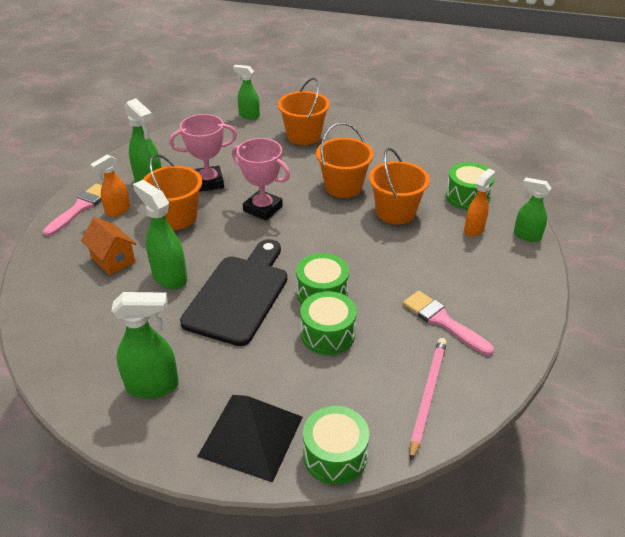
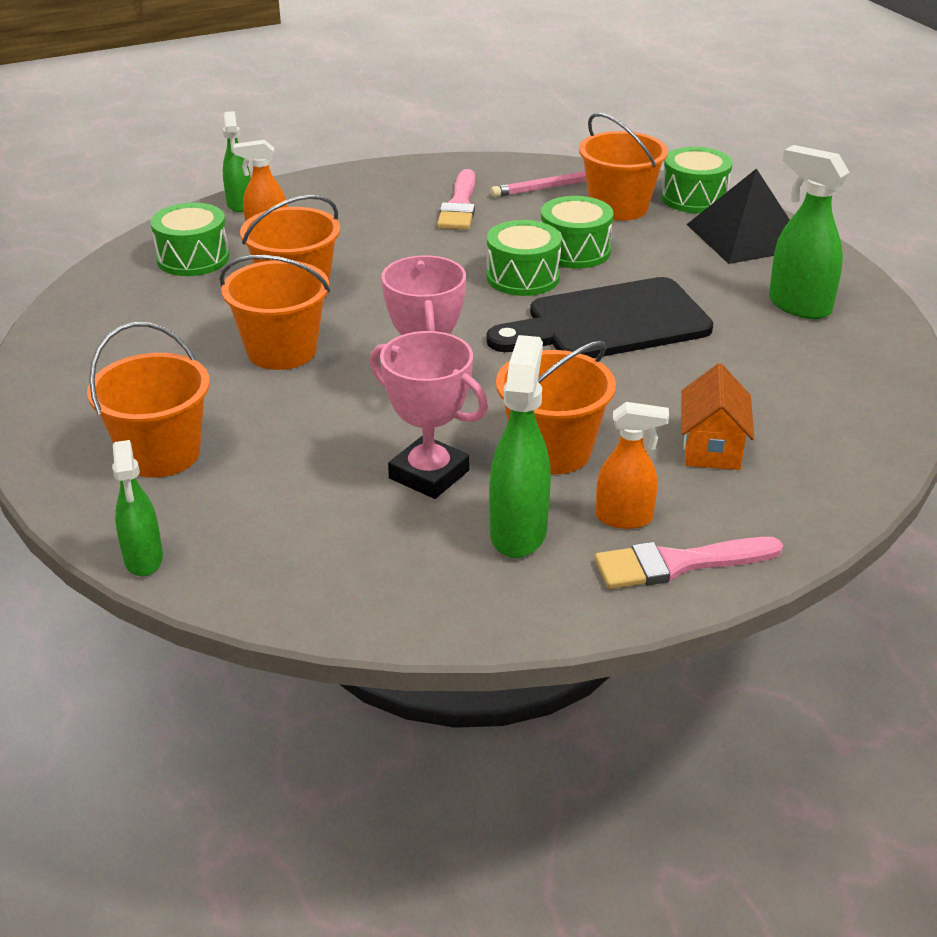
camera: 130 degrees left, 5 degrees down
(169, 277) = (663, 384): green spray bottle -> none
(364, 399) = (619, 207): none -> orange bucket

